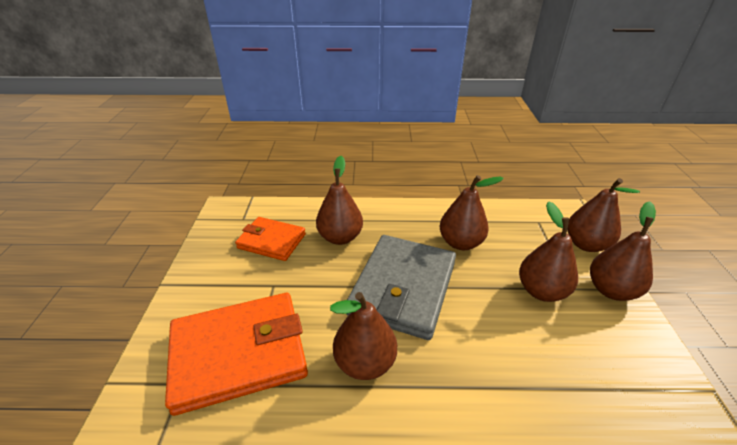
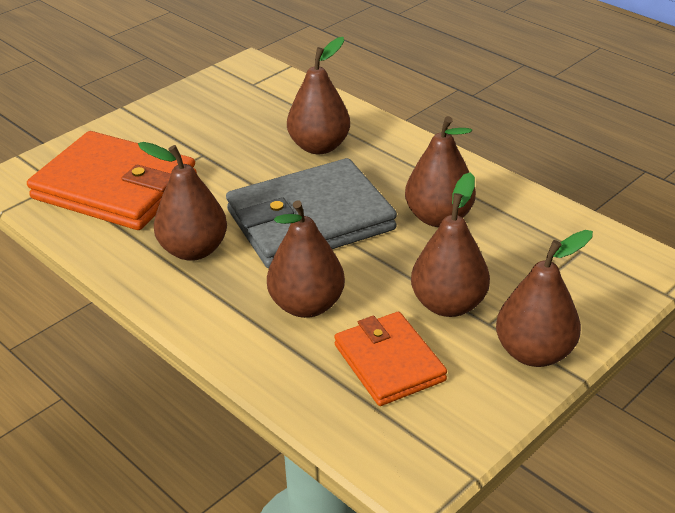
camera: 45 degrees right, 0 degrees up
(271, 241) = (251, 117): orange wallet -> orange wallet (389, 363)
(586, 244) = (596, 303): brown pear -> brown pear (306, 305)

